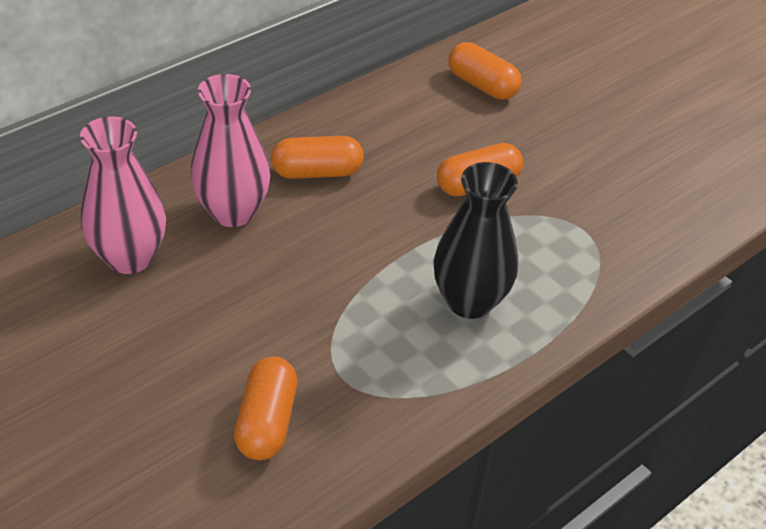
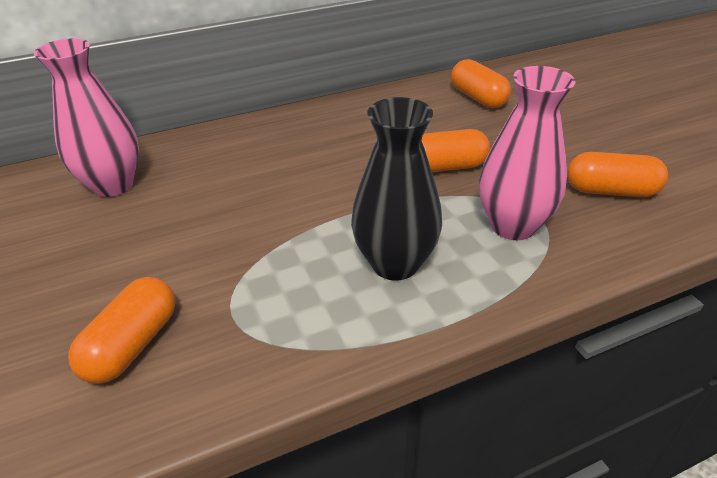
camera: 20 degrees right, 5 degrees down
(233, 212) = (218, 163): pink vase -> pink vase (512, 226)
(317, 172) = (305, 143): orange capsule -> orange capsule (610, 191)

